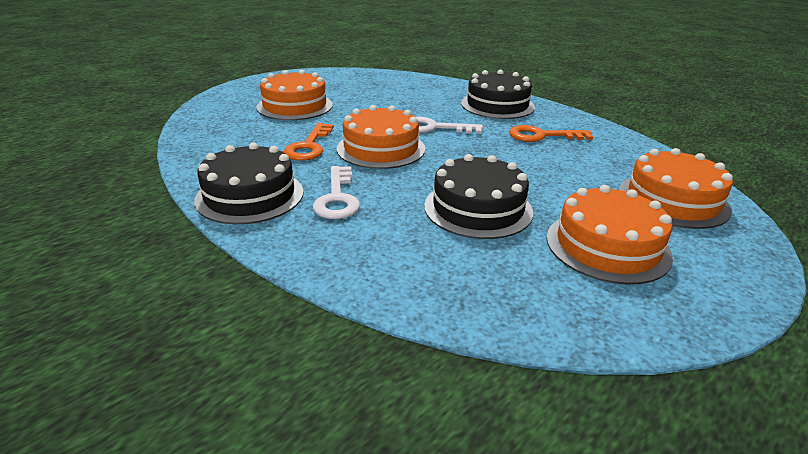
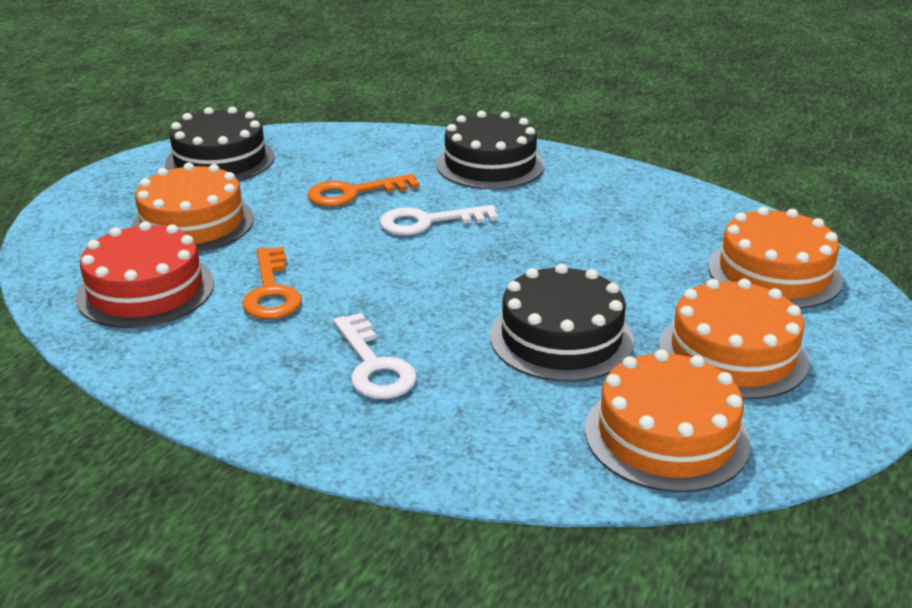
camera: 20 degrees left, 0 degrees up
(240, 133) = (146, 290): none -> red cake
(250, 195) = (250, 391): black cake -> black cake (220, 160)
(381, 148) = (377, 273): orange cake -> orange cake (666, 435)
(542, 136) = (578, 207): orange key -> orange key (353, 193)

